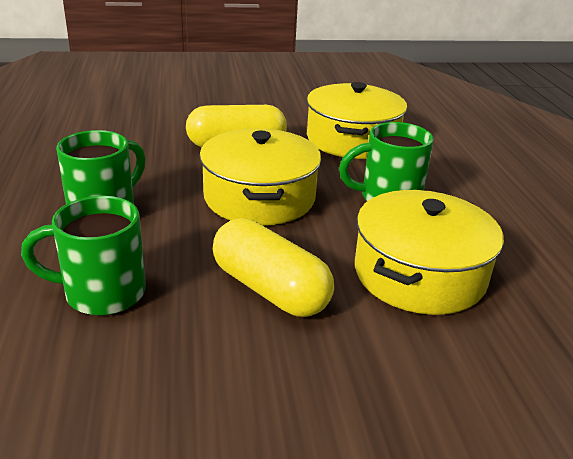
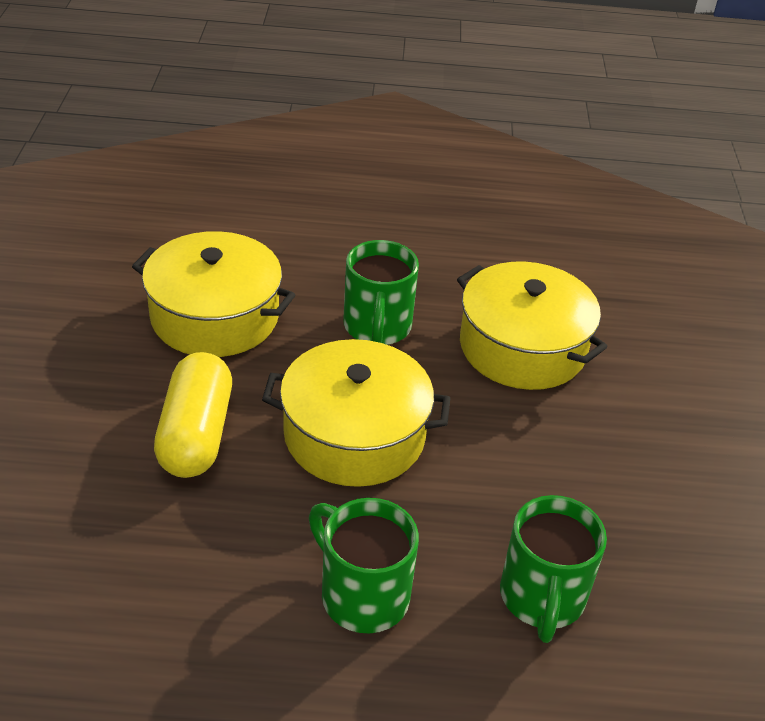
camera: 80 degrees left, 10 degrees up
(270, 289) = (541, 458): yellow capsule -> none

